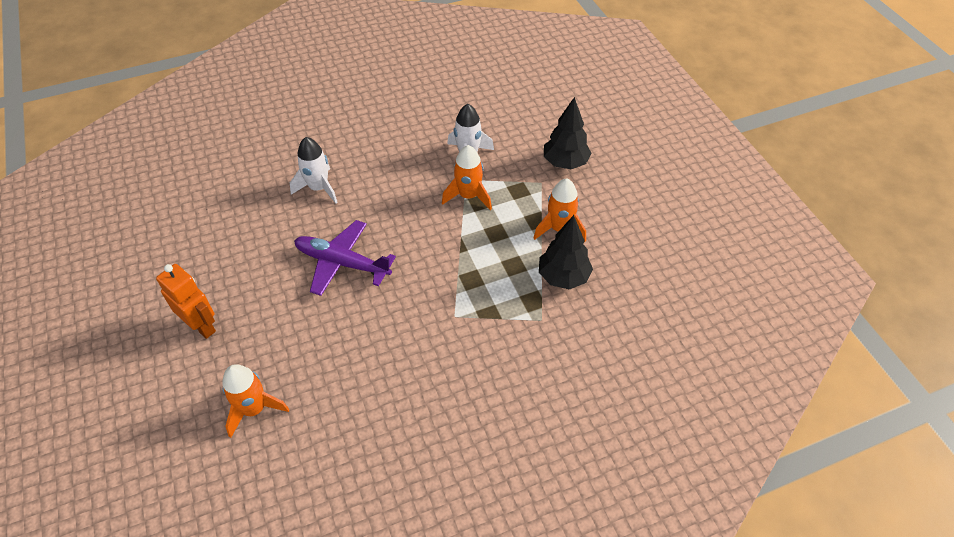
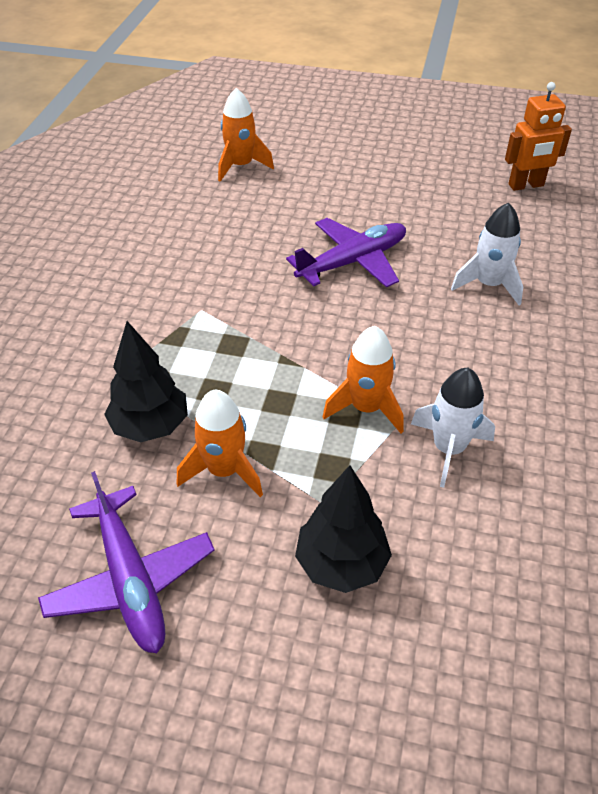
camera: 125 degrees right, 5 degrees down
(202, 326) = (356, 164): orange robot -> orange robot (526, 185)
(644, 226) = (130, 579): none -> purple plane

